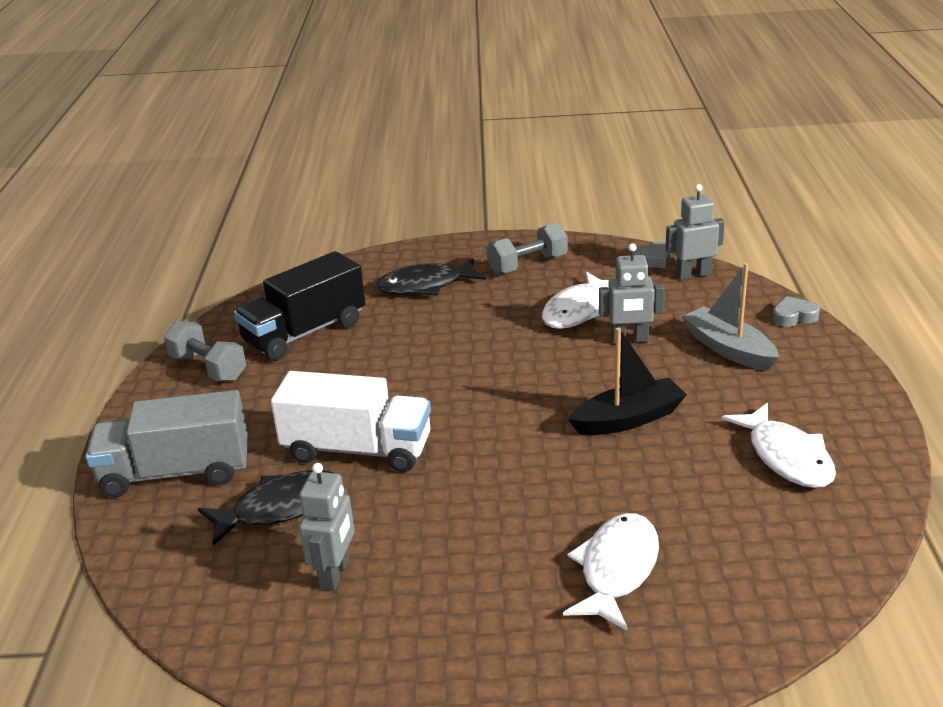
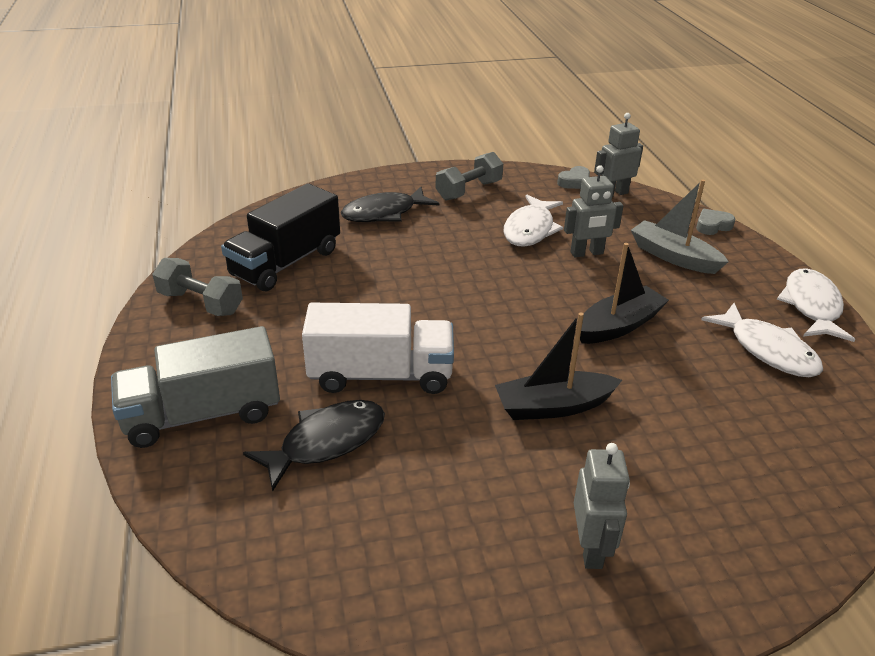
camera: 15 degrees left, 5 degrees up
(335, 574) = (408, 507): grey robot -> grey robot (591, 548)
(520, 494) = (553, 406): none -> black boat
(616, 570) = (674, 473): white fish -> white fish (811, 306)

